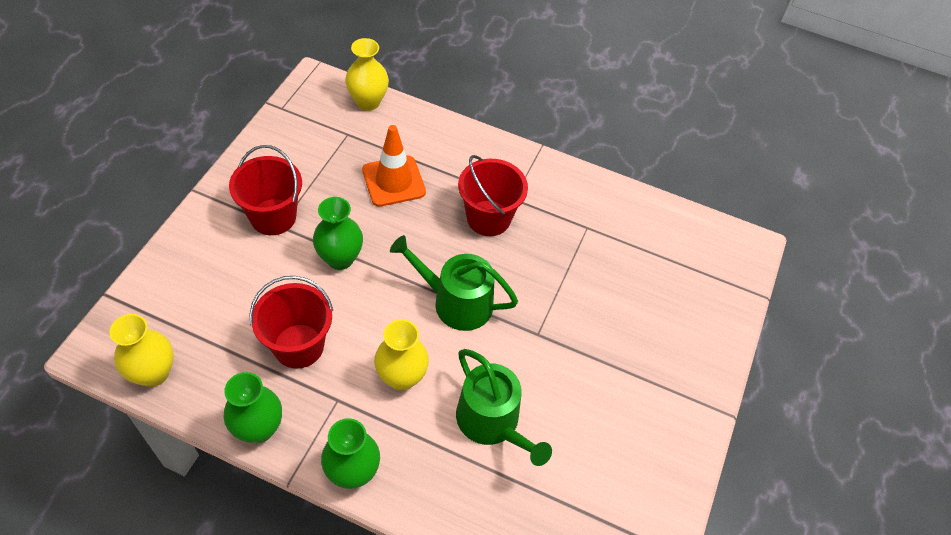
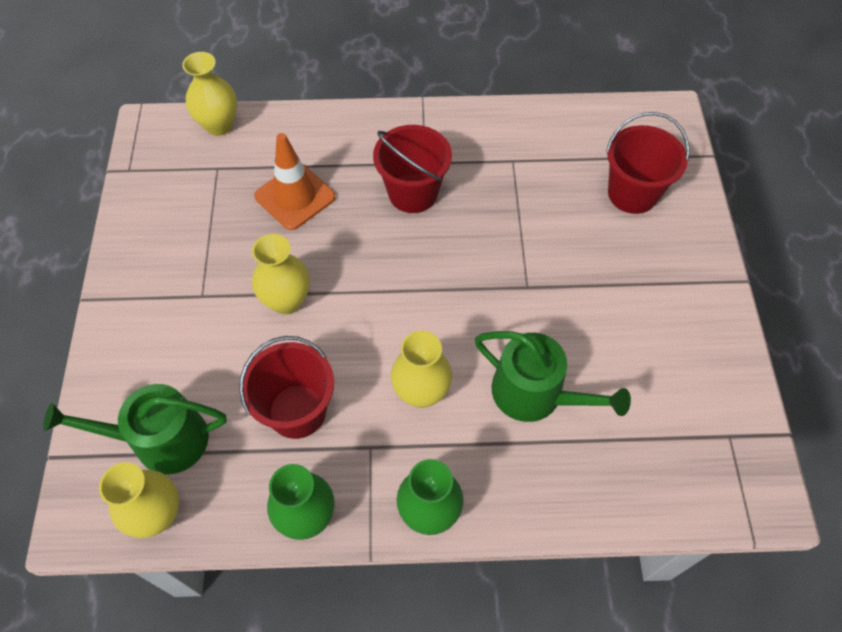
camera: 20 degrees left, 5 degrees up
(273, 217) = (189, 289): red bucket -> red bucket (632, 193)
(340, 258) = (287, 301): green vase -> yellow vase
(456, 302) = (430, 292): green watering can -> green watering can (161, 440)

